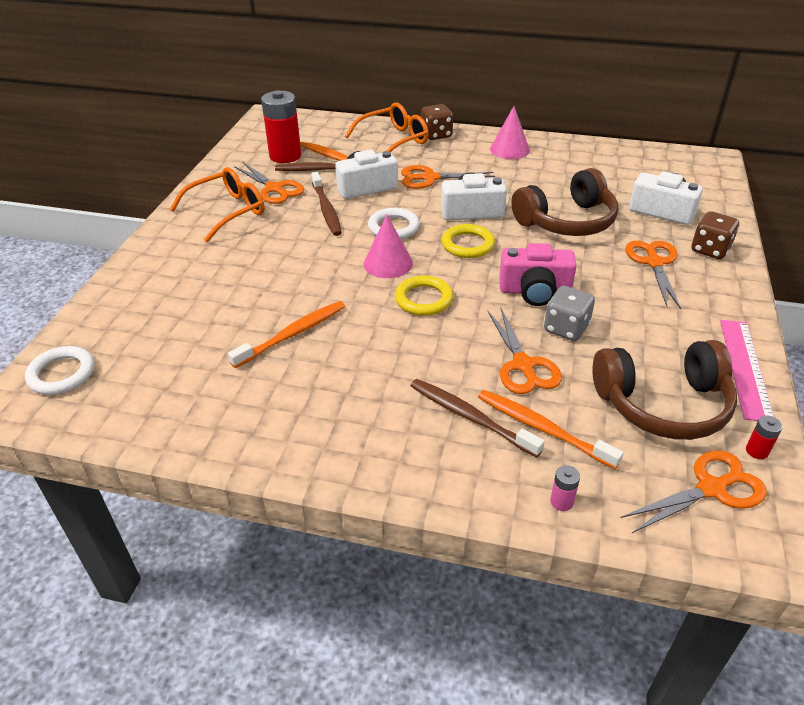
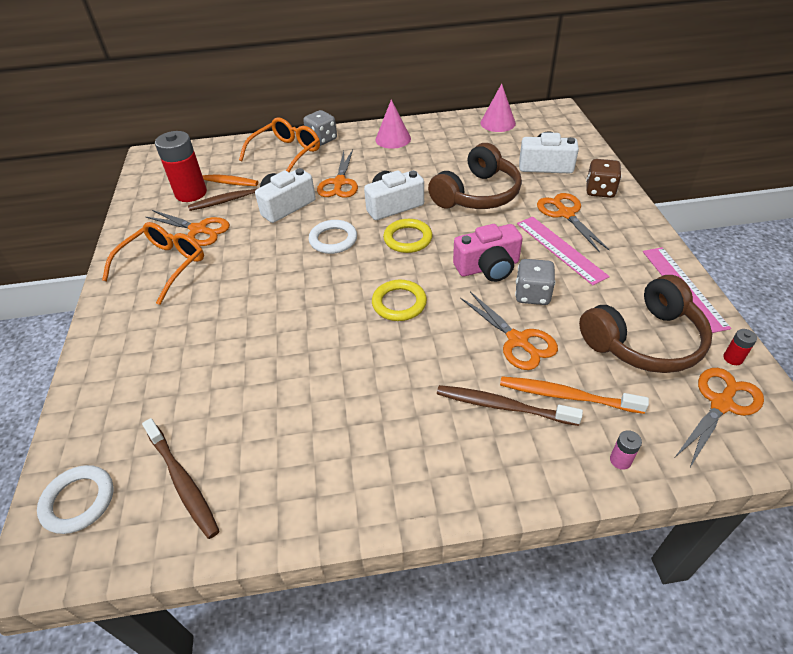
camera: 20 degrees left, 5 degrees up
(293, 334) = (299, 376): orange toothbrush -> none
(326, 209) = (261, 238): brown toothbrush -> brown toothbrush (183, 482)
(388, 263) = (348, 277): pink cone -> pink cone (497, 123)
(430, 178) = (339, 183): orange scissors -> orange scissors turned 60 degrees counterclockwise
(436, 135) = (322, 139): brown dice -> grey dice
(625, 294) = (560, 249): none -> pink ruler

